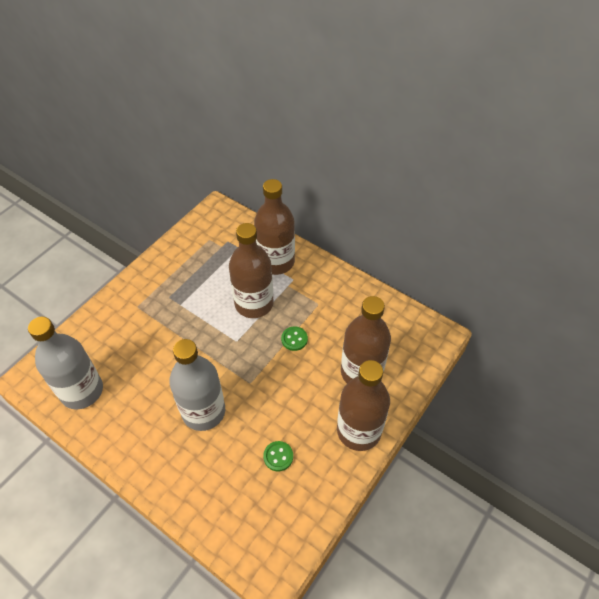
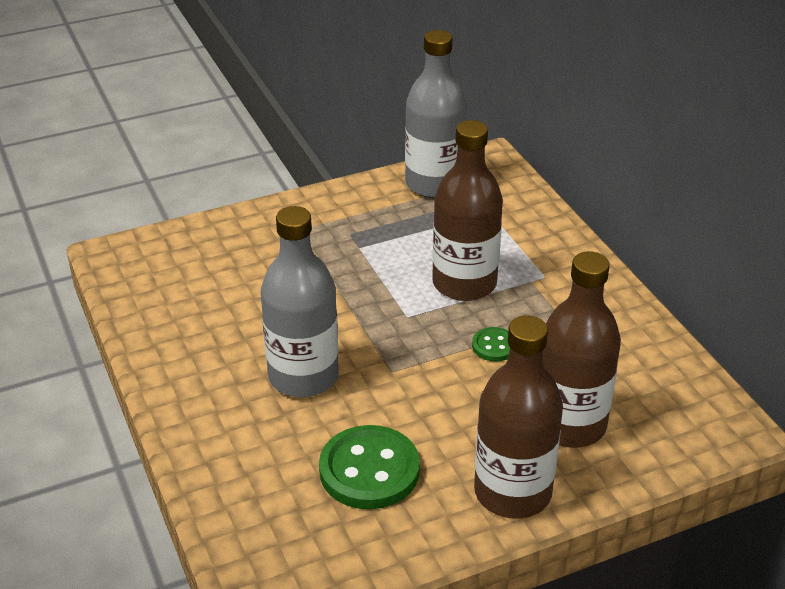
camera: 30 degrees right, 15 degrees down
(82, 391) = (164, 291): grey bottle -> grey bottle (434, 184)
(276, 262) = (533, 247): brown bottle -> none
(278, 456) = (369, 470): green button -> green button, size x2.01

